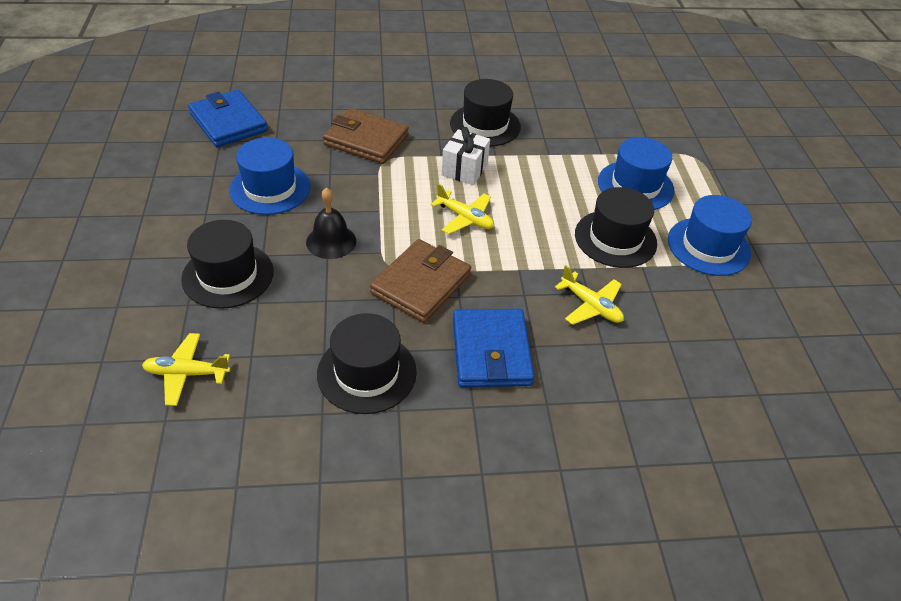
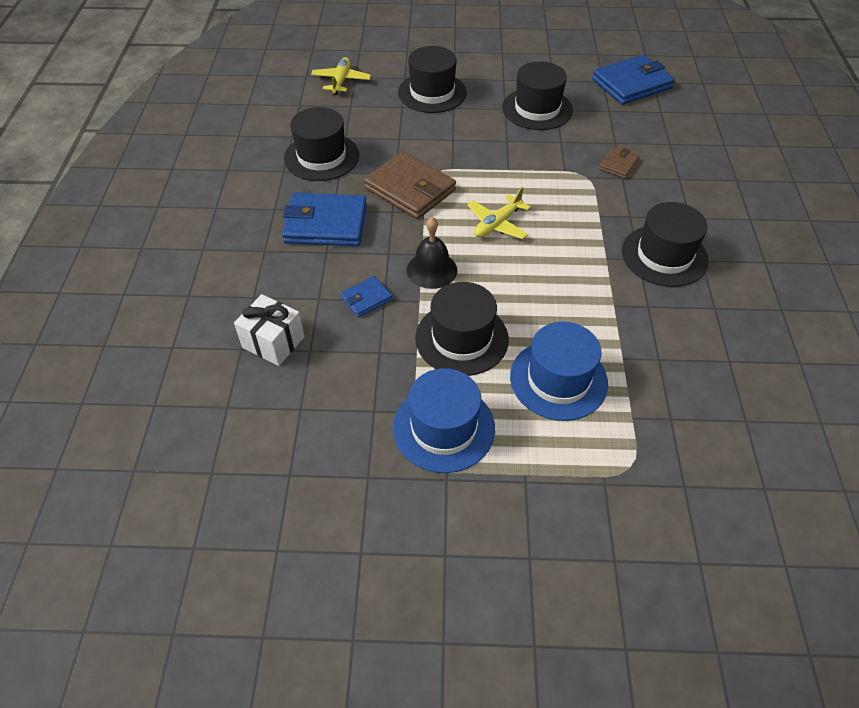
camera: 100 degrees right, 5 degrees up
(270, 188) = (537, 109): blue hat -> black hat
(331, 241) = (467, 141): black bell -> black bell (432, 270)
(366, 140) = (618, 164): brown wallet -> brown wallet, size x0.50
(464, 170) = (576, 231): white gift -> white gift (273, 342)
(591, 306) = (366, 298): yellow plane -> blue wallet

